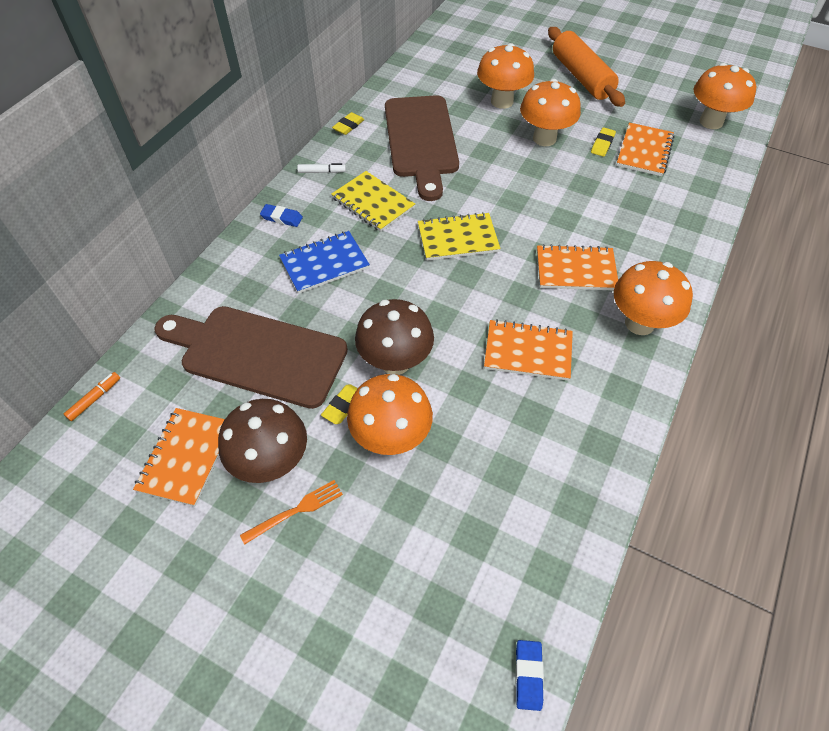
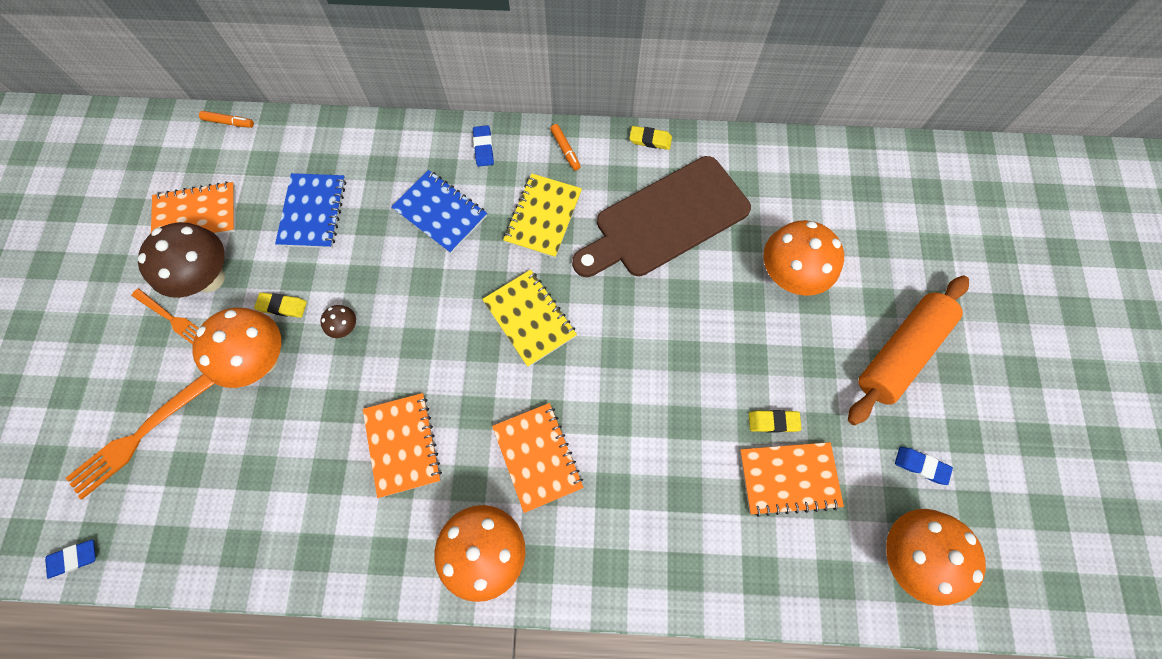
camera: 65 degrees right, 15 degrees up
(257, 354) = (313, 212): brown cutting board -> blue notebook
(321, 172) = (565, 150): white marker -> orange marker
(395, 362) = (345, 328): brown mushroom -> brown mushroom, size x0.44
(417, 574) = (139, 437): none -> orange fork
(544, 138) = (745, 349): orange mushroom -> none
(658, 96) = (921, 466): none -> blue eraser

